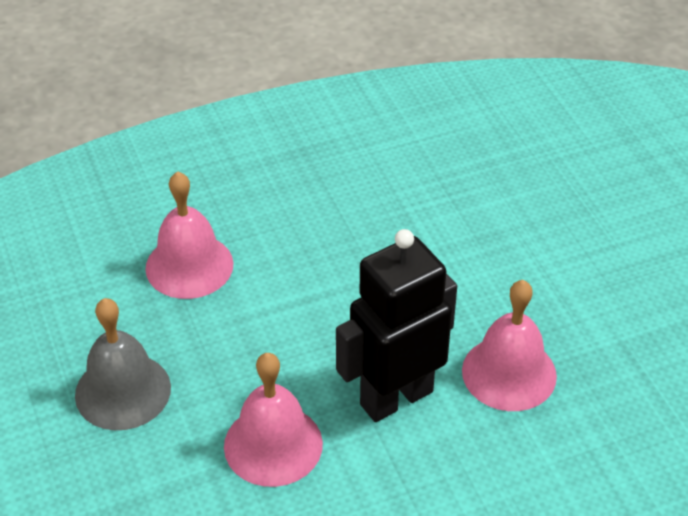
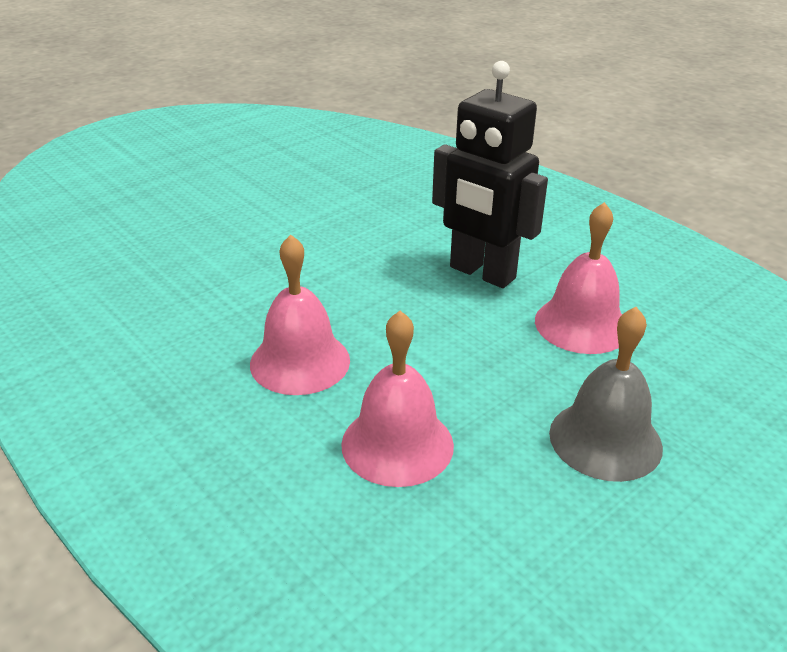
camera: 110 degrees left, 10 degrees down
(509, 373) = (418, 228): pink bell -> pink bell (300, 362)

